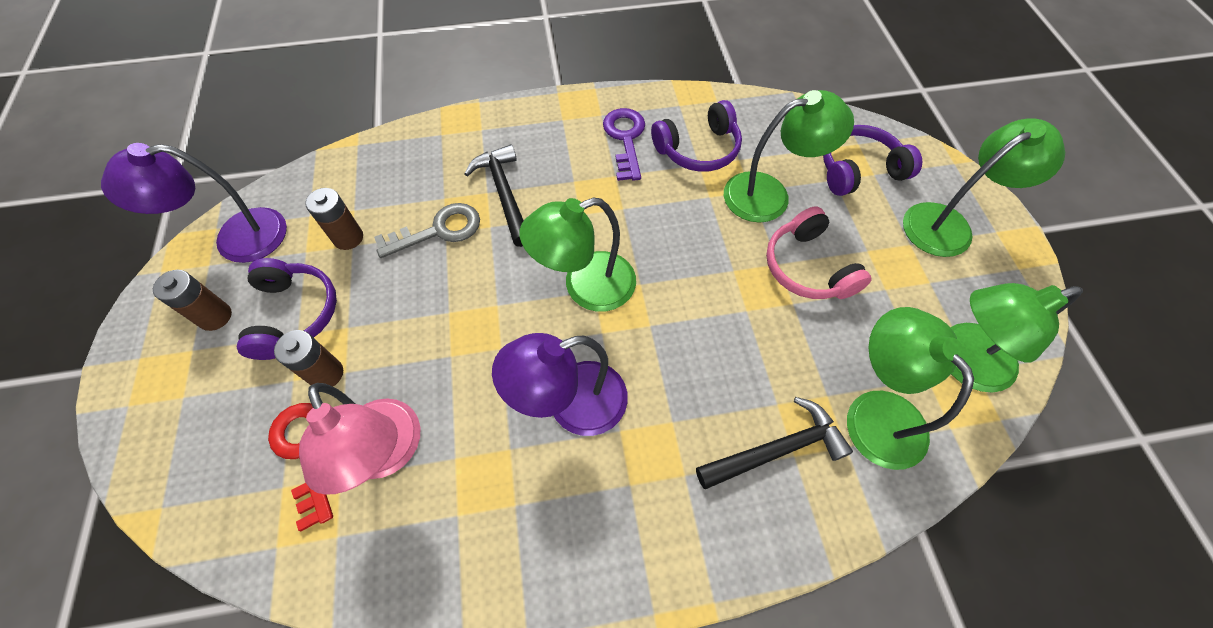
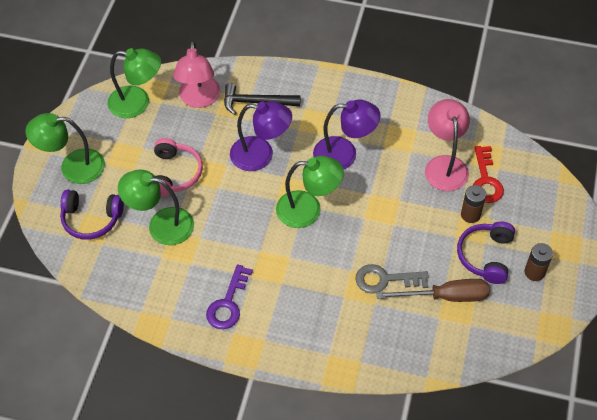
camera: 155 degrees left, 5 degrees down
(236, 238) = (521, 324): purple lamp -> purple lamp (261, 155)
(348, 238) = (445, 296): brown battery -> brown screwdriver
(504, 193) = (332, 291): black hammer -> none
(698, 149) = (183, 275): purple headphones -> none
(875, 413) = (199, 99): green lamp -> pink lamp

